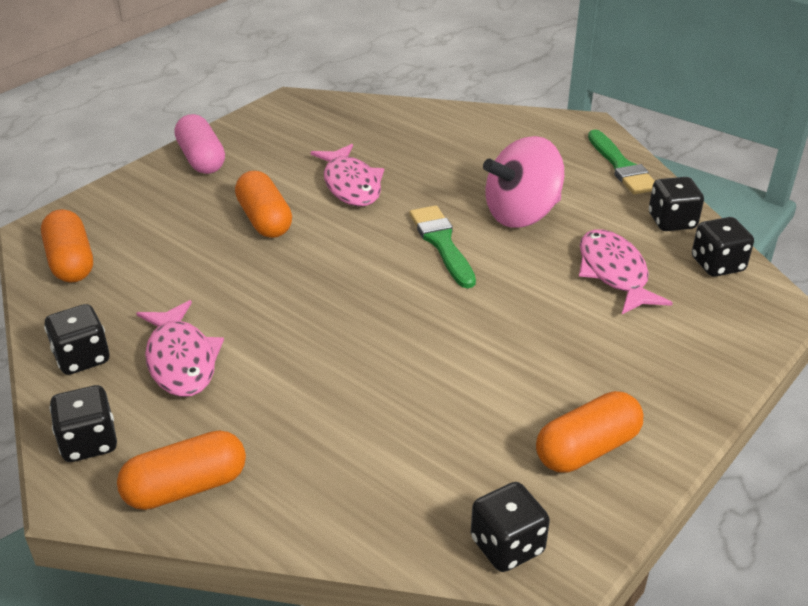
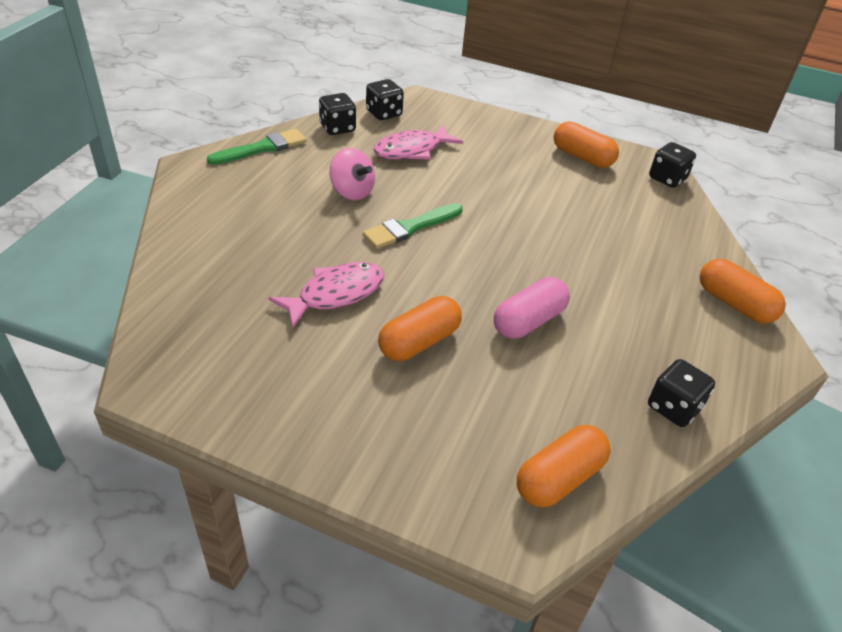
camera: 110 degrees left, 5 degrees up
(89, 442) = (743, 367): black dice -> none
(181, 360) = (632, 343): pink fish -> none
(201, 159) = (315, 431): pink capsule -> pink capsule (528, 321)
(521, 214) = (352, 192): pink spinning top -> pink spinning top, size x0.66

